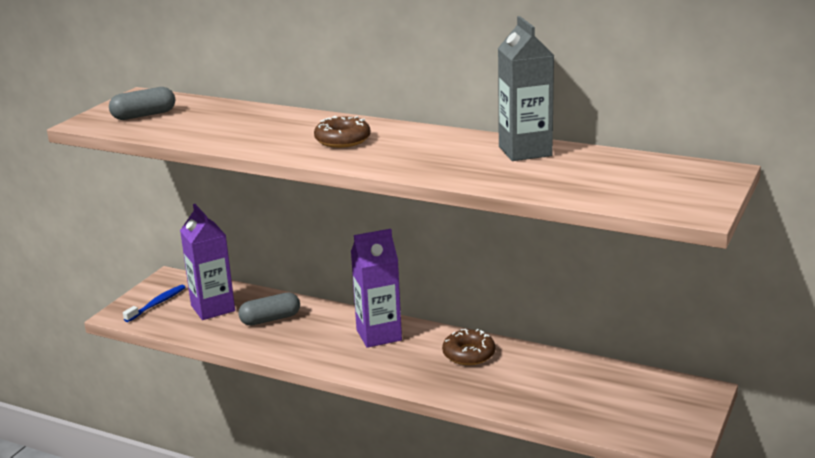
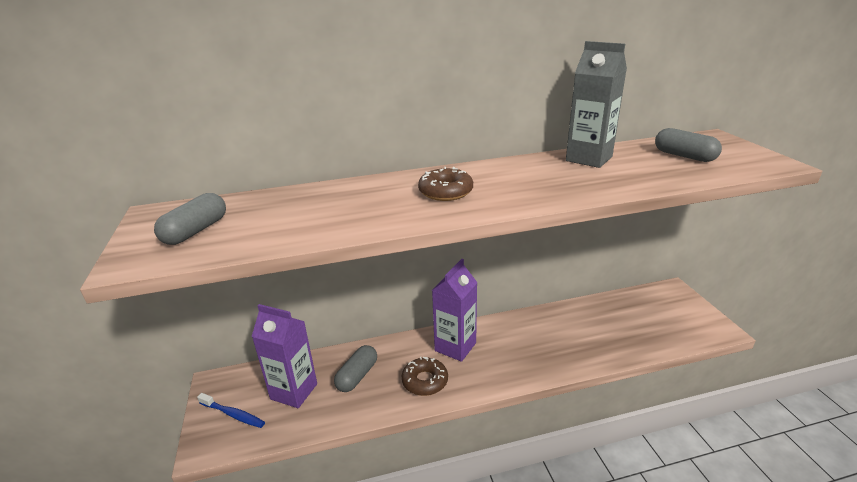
camera: 40 degrees left, 5 degrees up
(157, 304) = (233, 414): blue toothbrush -> blue toothbrush turned 120 degrees clockwise
(469, 354) = (530, 330): brown donut -> brown donut (425, 381)
(623, 177) = (684, 156): none -> grey capsule

